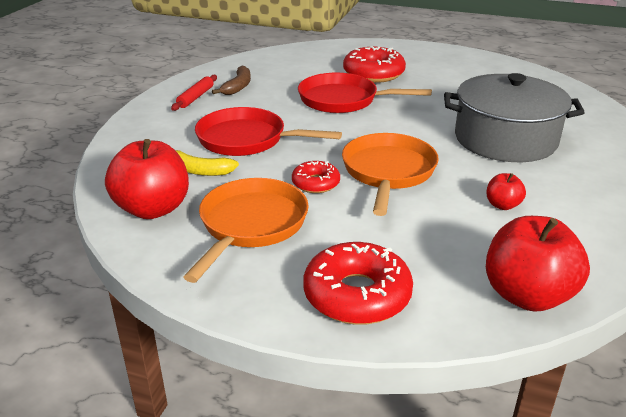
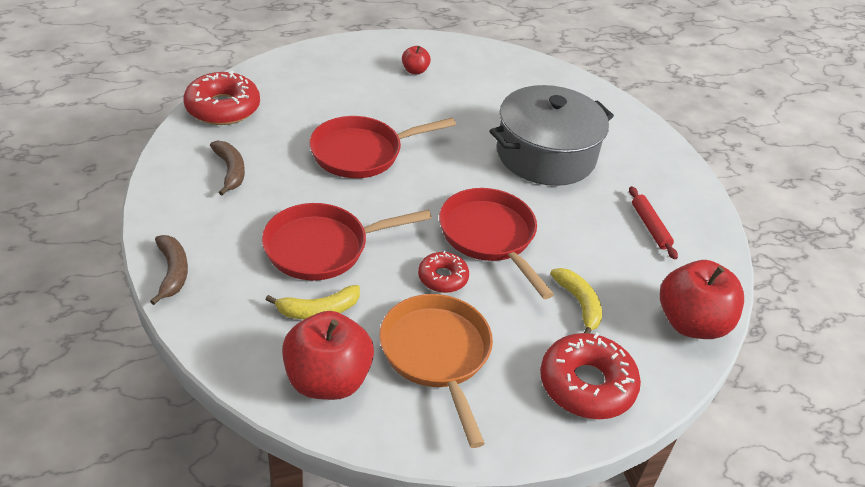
camera: 40 degrees left, 10 degrees up
(135, 123) = (172, 272): none -> brown banana
(195, 97) = (199, 205): red rolling pin -> red rolling pin (650, 227)
(373, 73) = (355, 101): red donut -> red donut (223, 108)
(388, 172) = (490, 236): orange pan -> red pan
(419, 239) = (579, 304): none -> yellow banana
(502, 205) = (605, 237): red apple -> red apple (415, 71)

